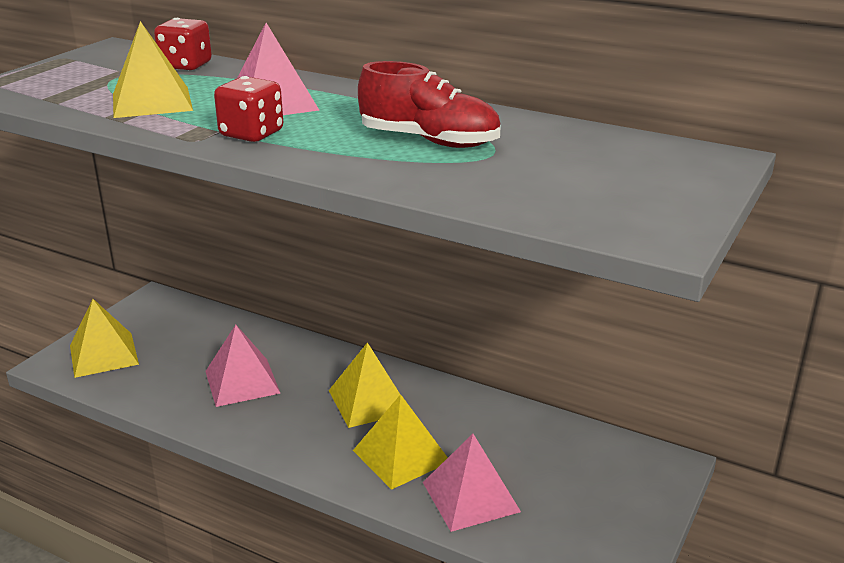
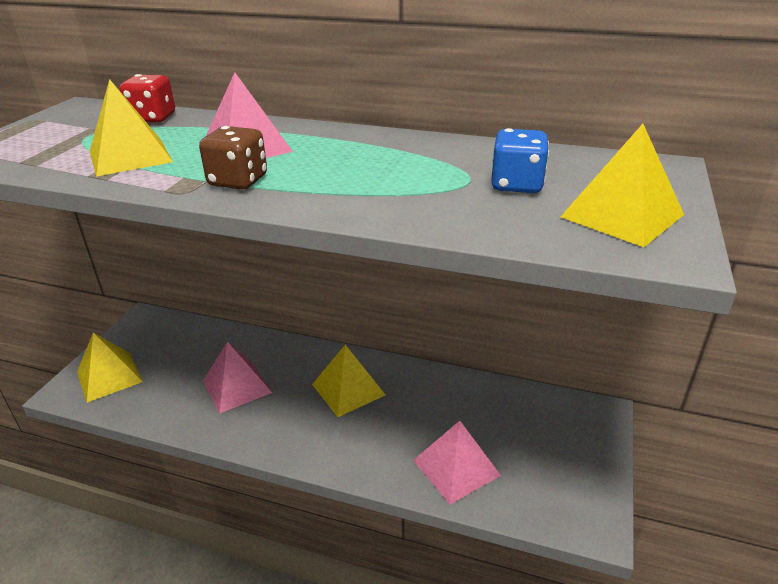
camera: 10 degrees left, 5 degrees up
(251, 134) = (238, 181): red dice -> brown dice
(401, 456) = (388, 437): yellow pyramid -> yellow pyramid (622, 216)
(429, 141) = (407, 173): red shoe -> none
(540, 162) = (516, 185): none -> blue dice

